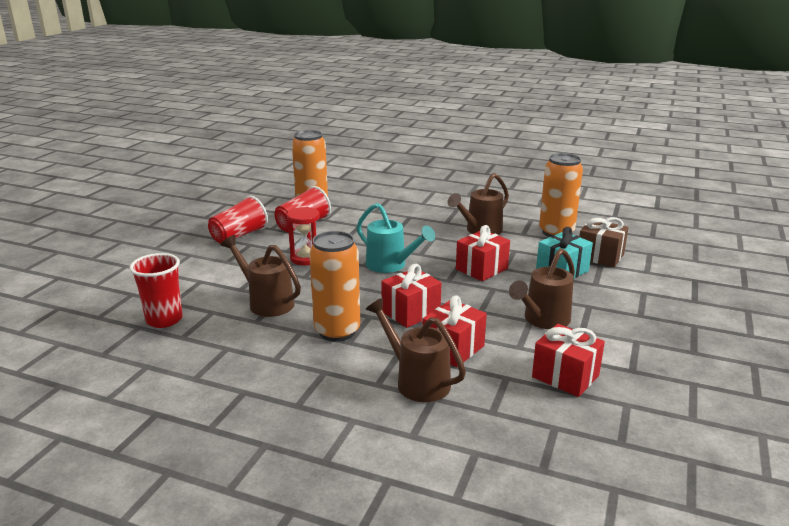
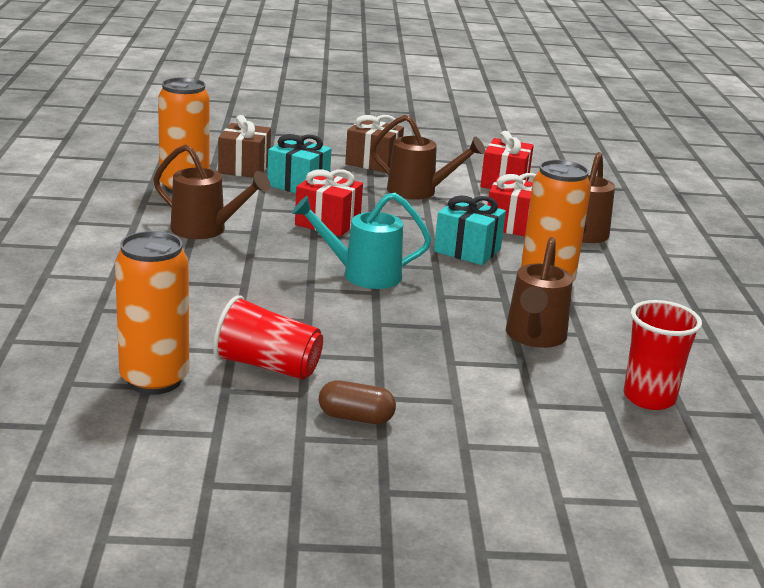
camera: 115 degrees left, 0 degrees up
(239, 236) = (356, 417): red cup -> brown capsule
(306, 258) = (391, 337): red hourglass -> none
(390, 265) = (363, 275): turquoise watering can -> turquoise watering can turned 105 degrees counterclockwise
(411, 312) = (467, 250): red gift -> turquoise gift
(621, 313) = (373, 162): none -> brown gift

